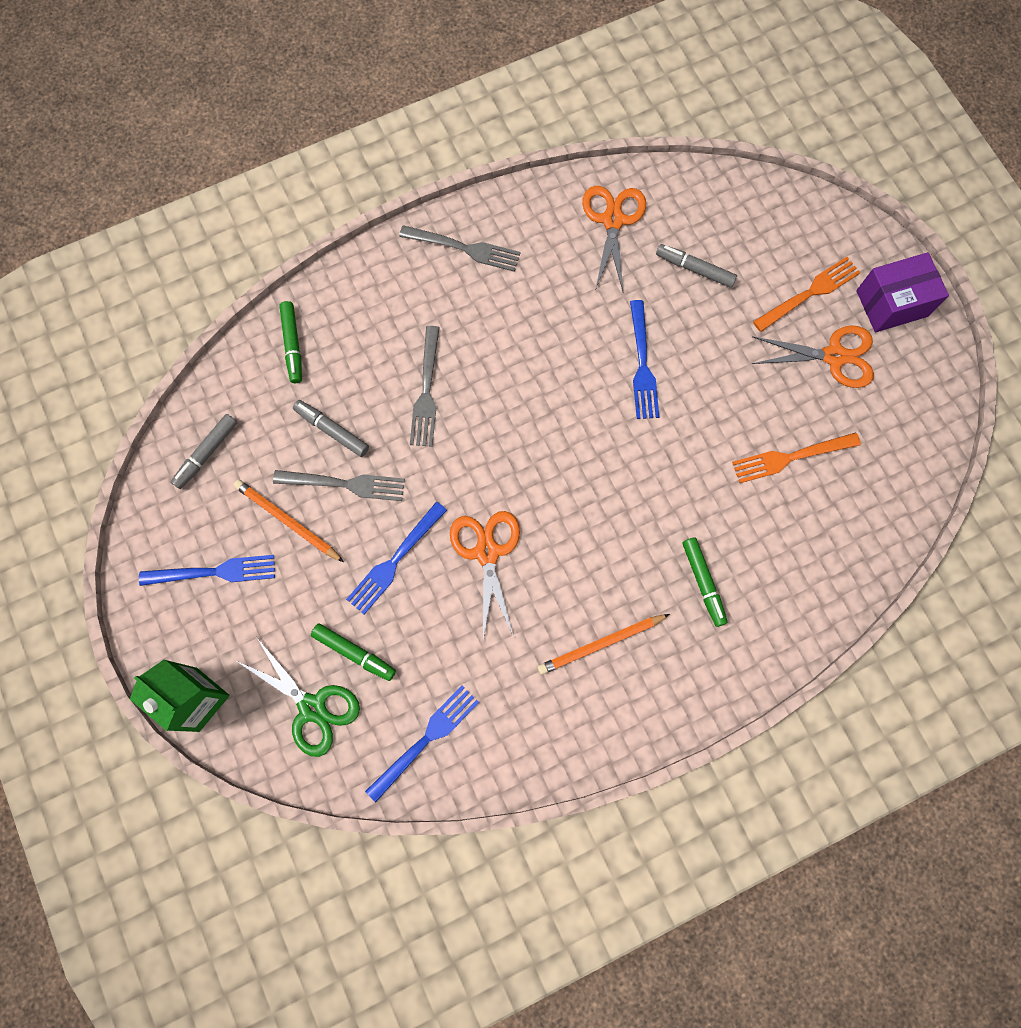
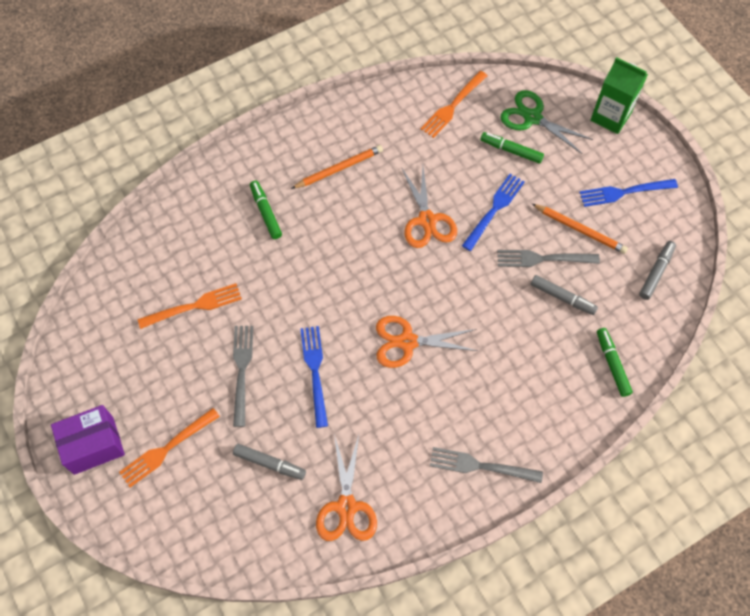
camera: 175 degrees right, 10 degrees down
(426, 391) = (493, 335): grey fork -> grey fork (242, 371)
(426, 739) = (453, 106): blue fork -> orange fork
(834, 356) = (151, 392): orange scissors -> orange scissors (407, 342)

